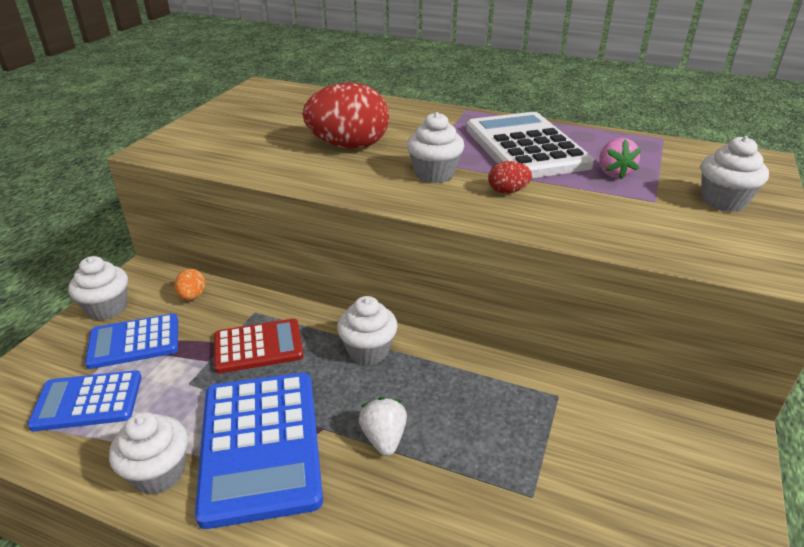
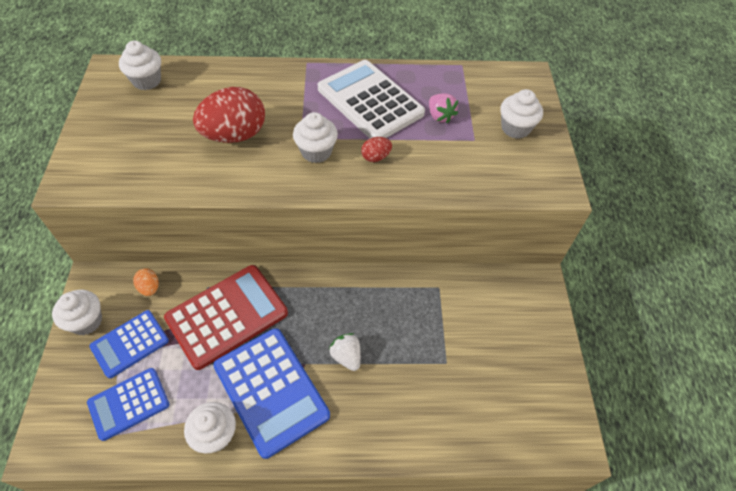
camera: 25 degrees left, 20 degrees up
(258, 346) = (227, 316): red calculator -> red calculator, size x1.66
(368, 351) = (306, 293): white cupcake -> white cupcake (147, 81)

